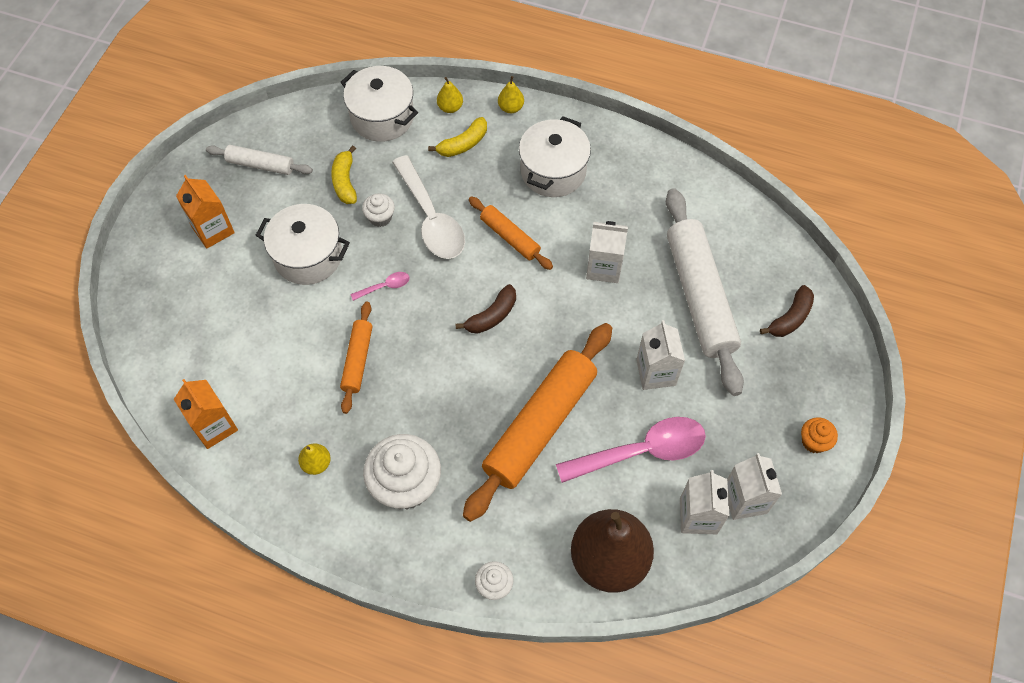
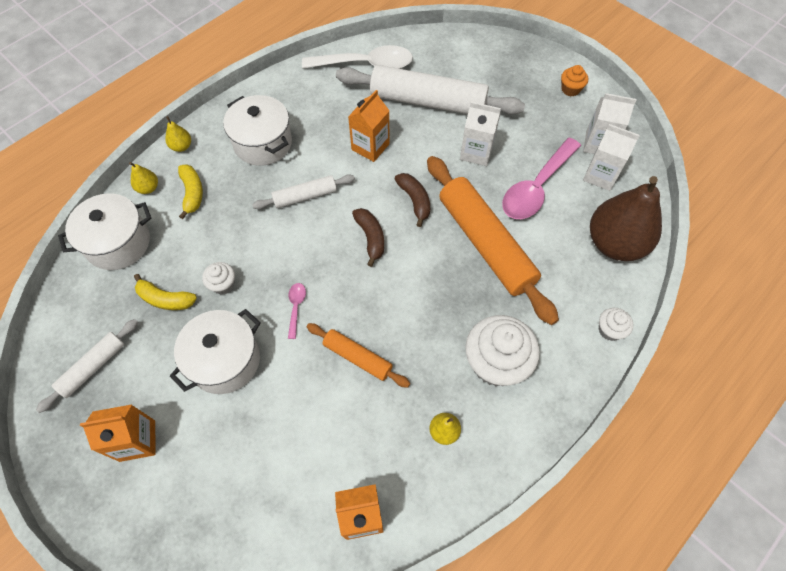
camera: 65 degrees left, 0 degrees up
(431, 218) = (250, 245): white spoon -> white spoon (365, 64)
(510, 237) = (305, 196): orange rolling pin -> white rolling pin
(604, 267) = (370, 147): white carton -> orange carton
(641, 451) = (536, 187): pink spoon -> pink spoon turned 150 degrees counterclockwise
(790, 318) = (472, 61): brown banana -> brown banana (415, 201)

